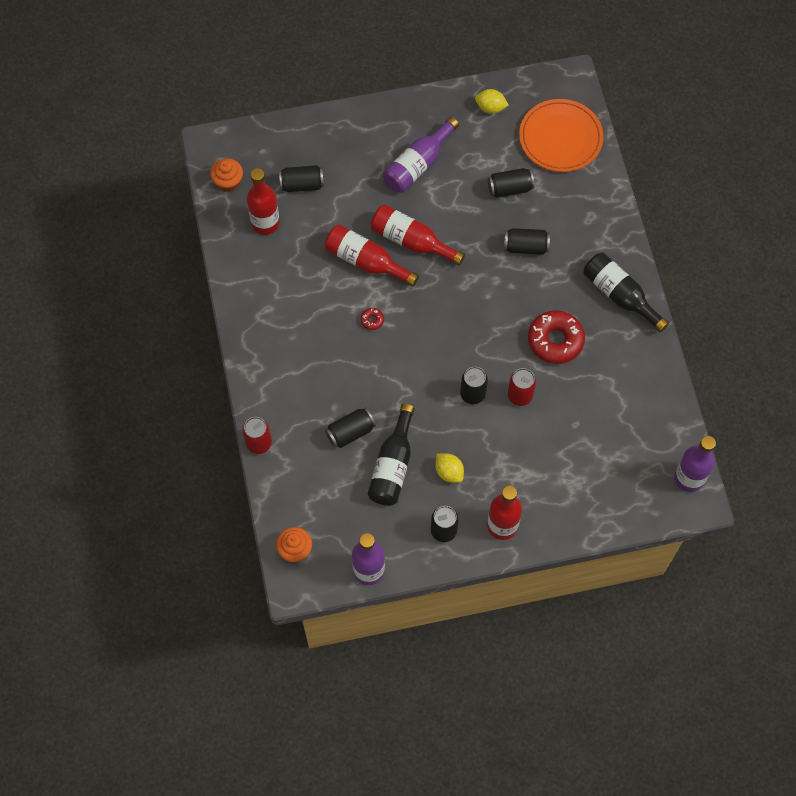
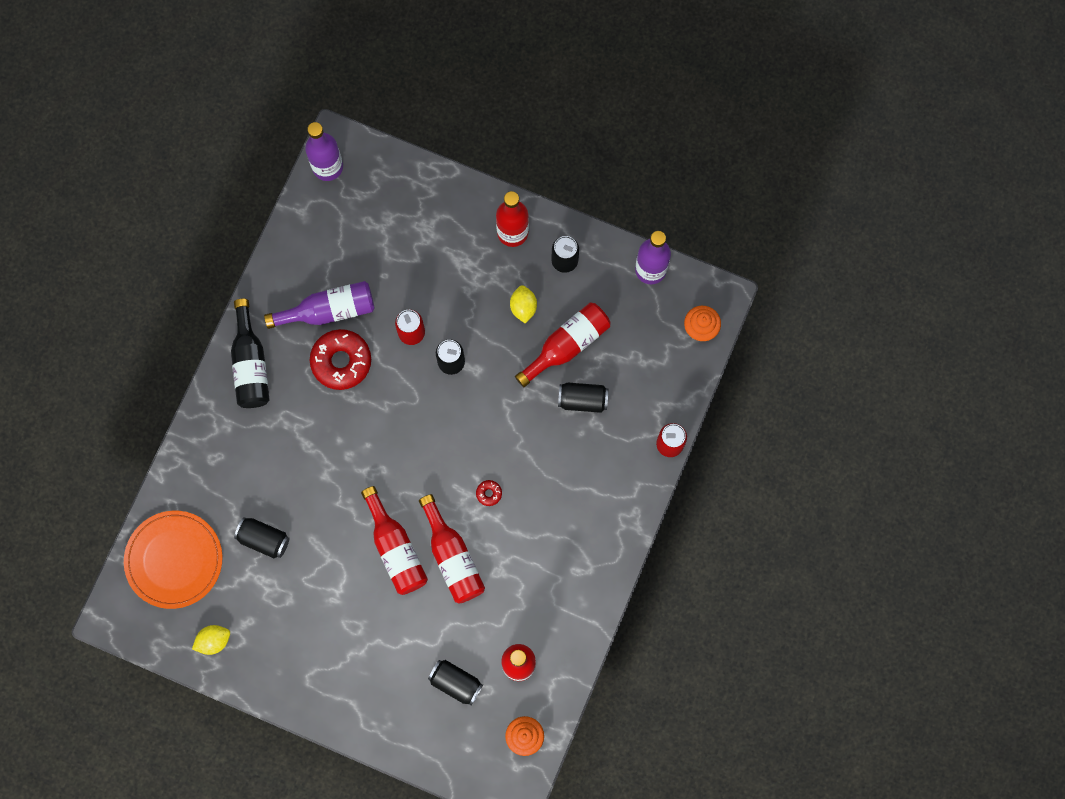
camera: 145 degrees left, 10 degrees up
(393, 465) = (567, 345): black bottle -> red bottle
(418, 164) = (330, 626): purple bottle -> purple bottle (329, 310)
(490, 108) = (214, 640): yellow lemon -> yellow lemon turned 75 degrees counterclockwise
(526, 247) = (296, 469): black can -> none

